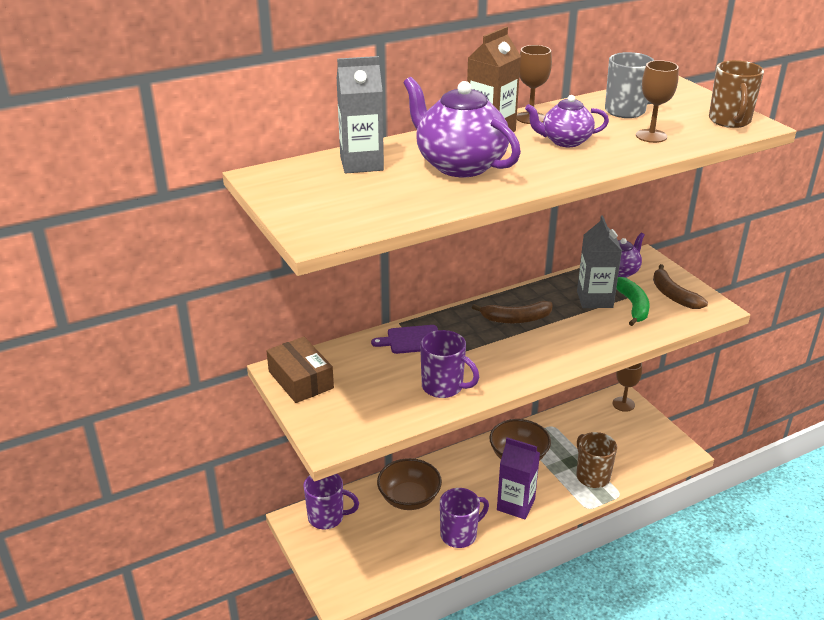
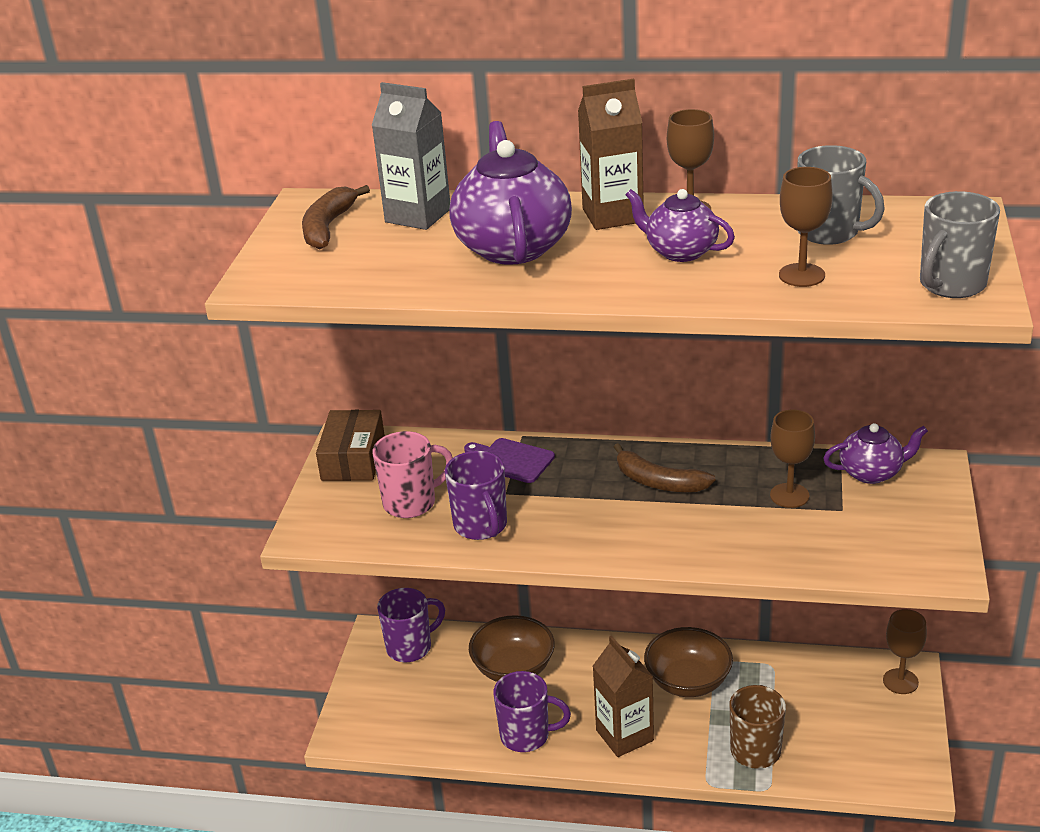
camera: 40 degrees right, 0 degrees up
(327, 517) = (410, 647): purple mug -> purple mug turned 75 degrees counterclockwise
(379, 391) = (411, 503): none -> pink mug
(515, 505) = (624, 735): purple carton -> brown carton
(594, 299) = (789, 495): grey carton -> brown goblet
(632, 306) = (829, 523): green banana -> none
(673, 295) = (906, 530): brown banana -> brown banana (328, 227)
(729, 121) = (951, 285): brown mug -> grey mug

